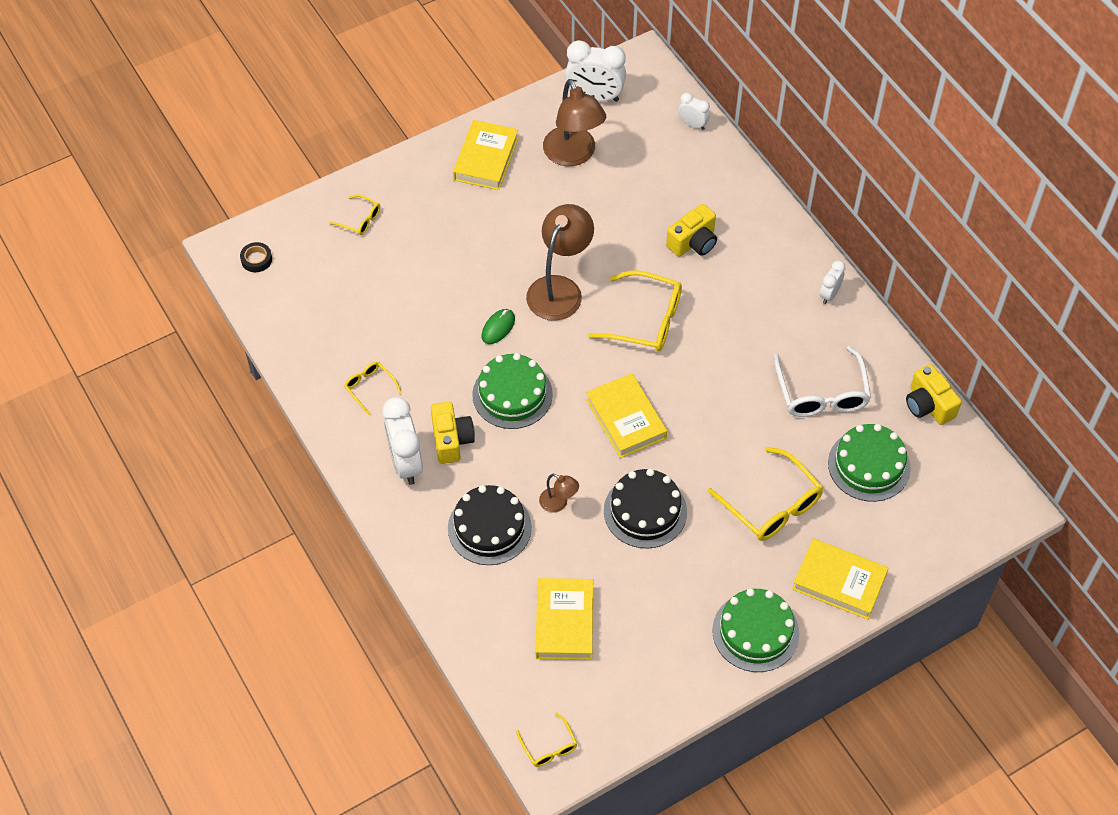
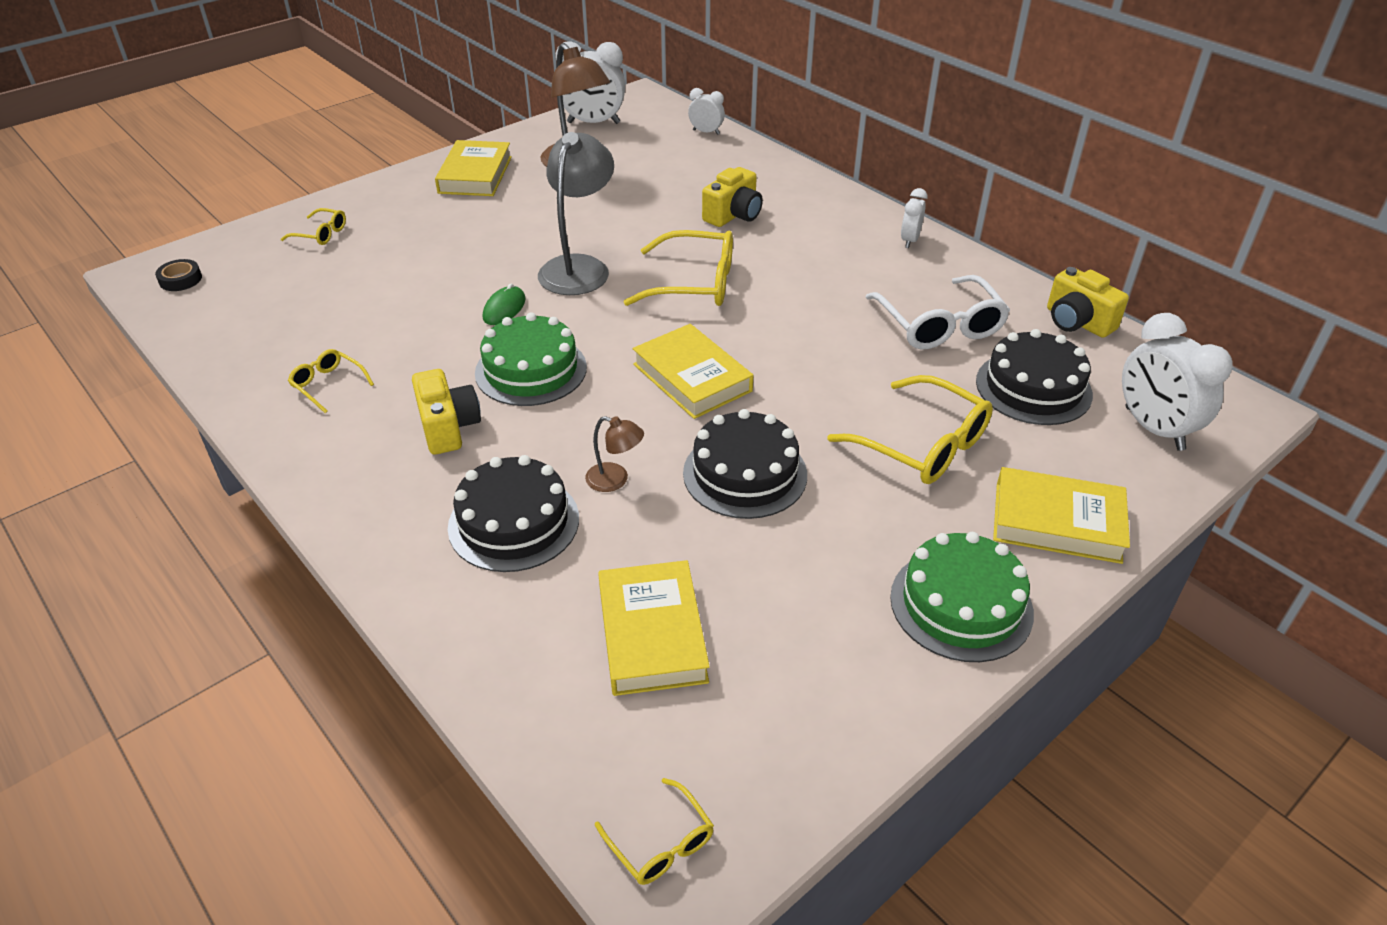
camera: 10 degrees left, 15 degrees down
(405, 463) = (380, 460): white clock -> white clock (1153, 429)
(559, 289) = (579, 267): brown lamp -> grey lamp
(869, 465) = (1033, 388): green cake -> black cake

